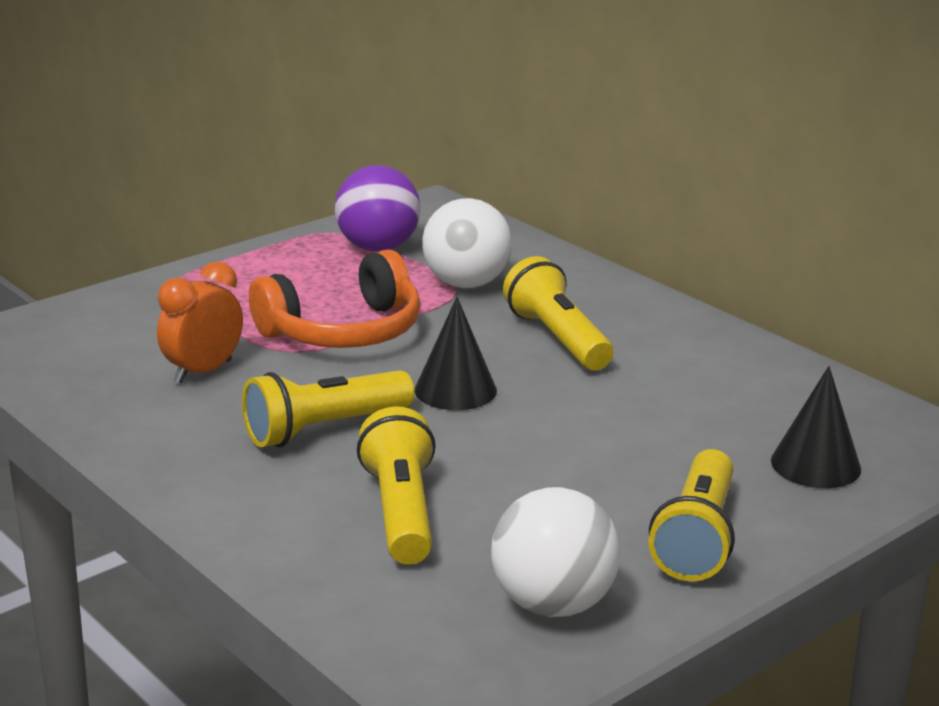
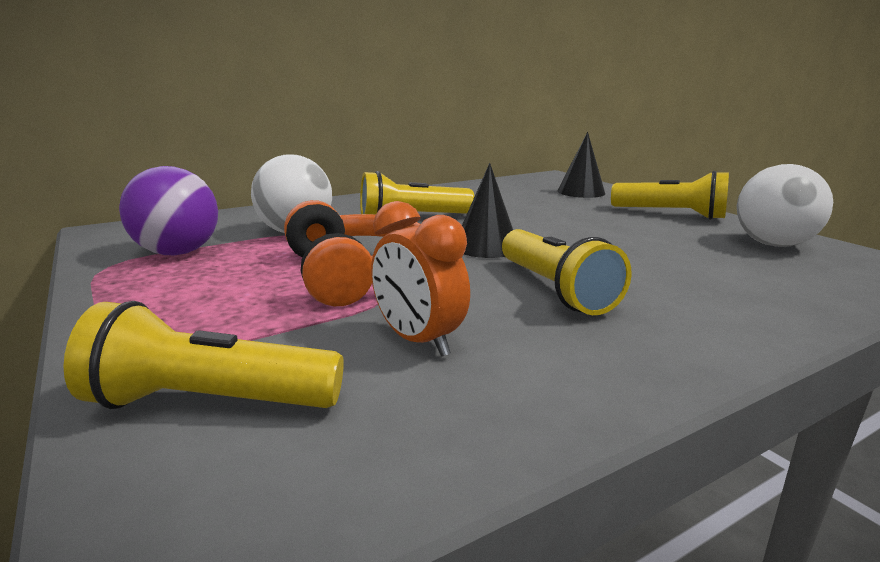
camera: 80 degrees left, 5 degrees down
(401, 511) = (685, 272): yellow flashlight -> yellow flashlight (208, 402)

